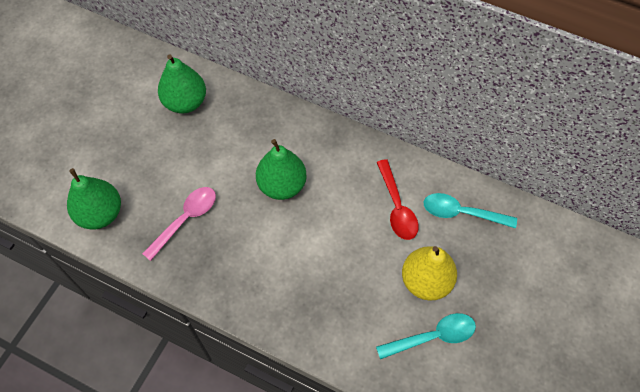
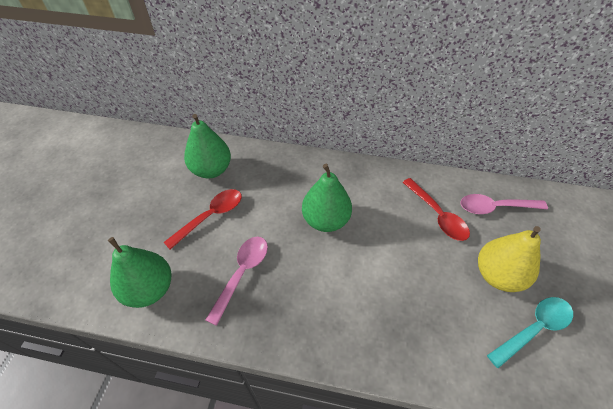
camera: 15 degrees left, 10 degrees down
(172, 154) = (211, 216): none -> red spoon
(461, 213) = (495, 207): turquoise spoon -> pink spoon

